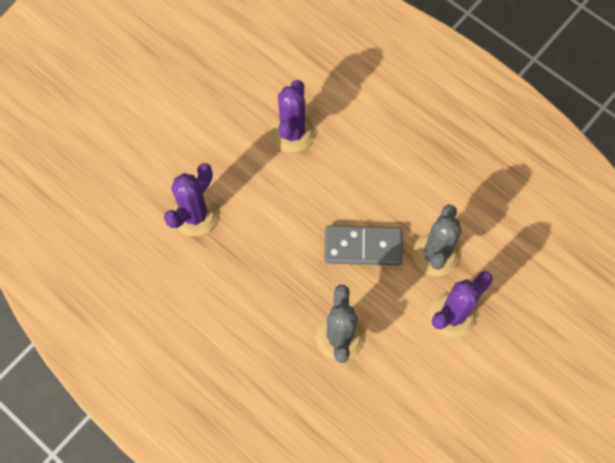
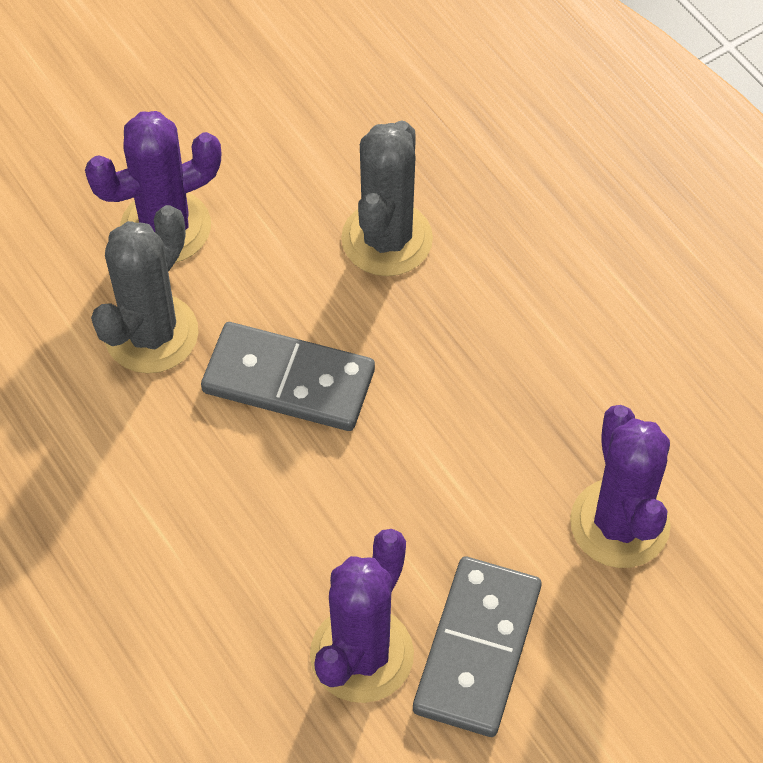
camera: 165 degrees left, 10 degrees down
(195, 215) = (619, 523): purple cactus -> purple cactus turned 60 degrees counterclockwise
(245, 146) = (477, 649): none -> grey domino

